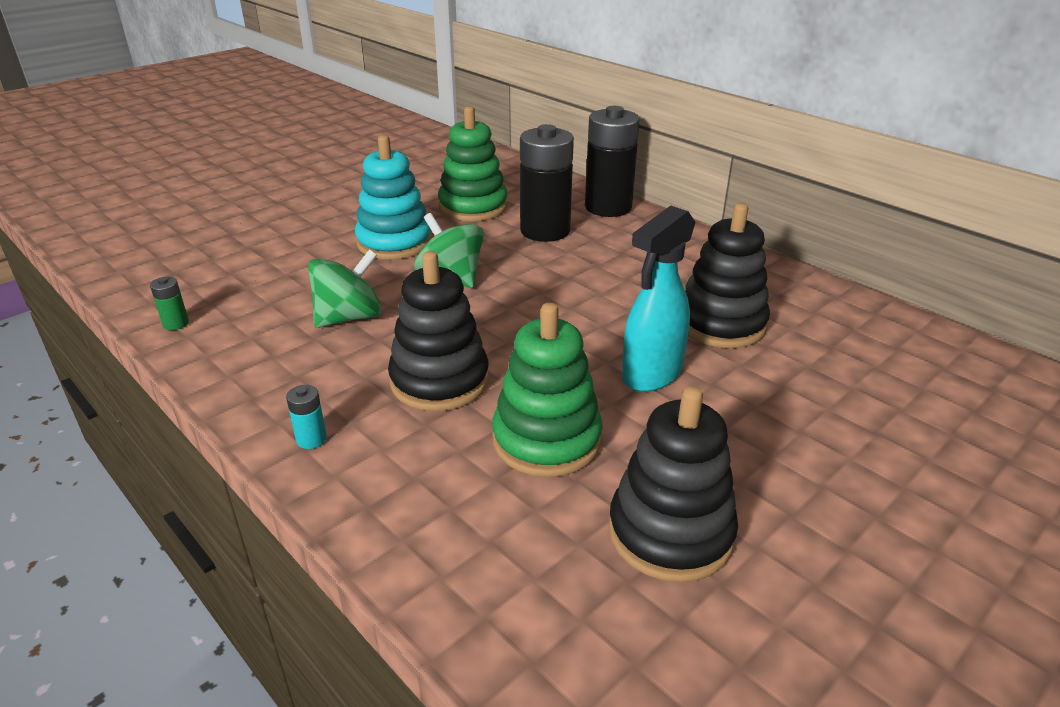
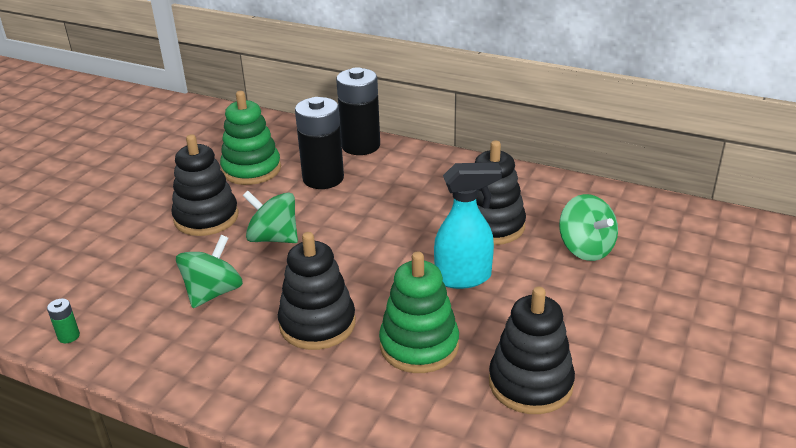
camera: 20 degrees left, 0 degrees up
(311, 439) = (251, 395): turquoise battery -> none
(394, 242) = (206, 217): turquoise stacking toy -> black stacking toy
(651, 375) = (464, 278): turquoise spray bottle -> turquoise spray bottle turned 120 degrees counterclockwise
(838, 380) = (585, 248): none -> green spinning top

